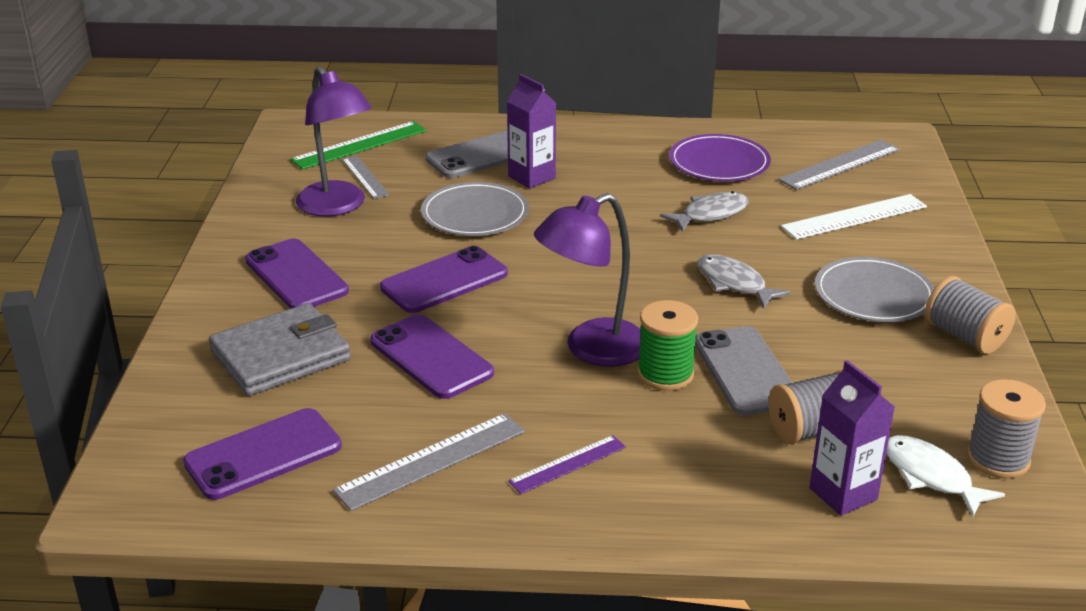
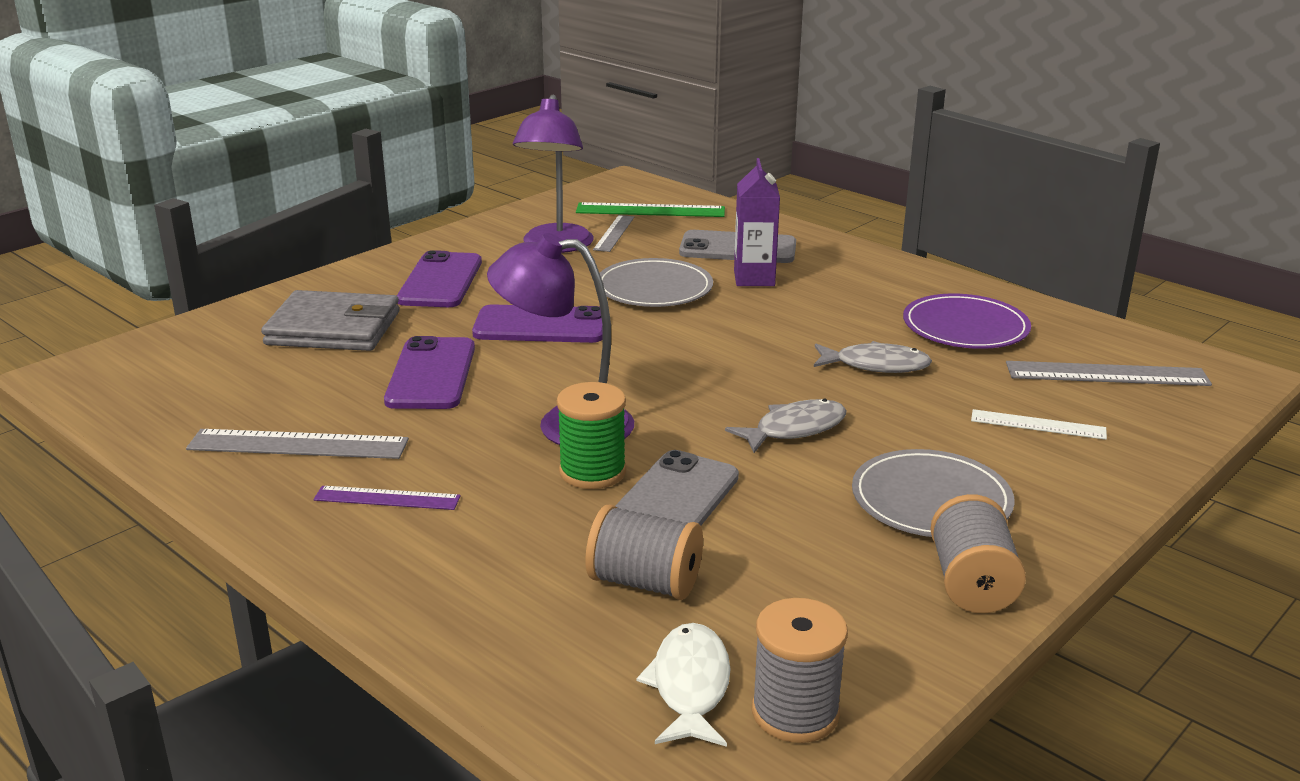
camera: 40 degrees right, 5 degrees down
(263, 454) = (205, 386): purple phone -> none
(734, 283) = (794, 429): grey fish -> grey fish turned 60 degrees clockwise
(843, 494) = (572, 650): purple carton -> none
(854, 217) = (1038, 425): white ruler -> white ruler, size x0.62

